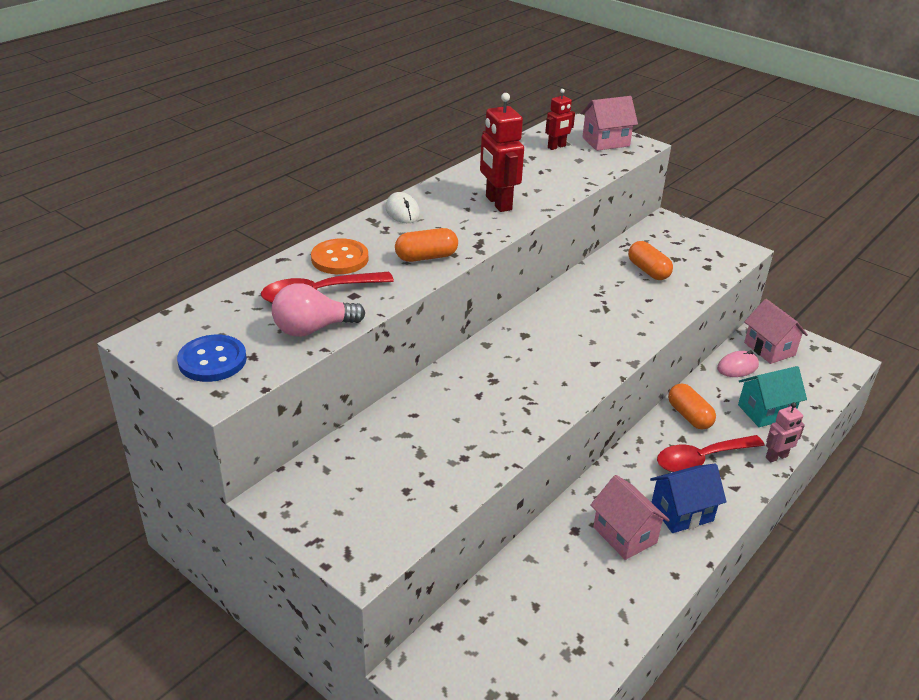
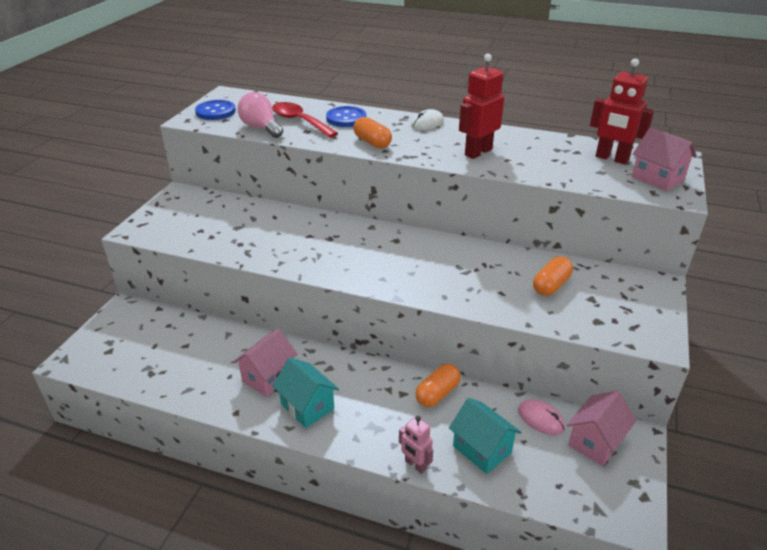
camera: 70 degrees right, 0 degrees up
(340, 259) = (346, 118): orange button -> blue button
(557, 147) = (611, 158): red robot -> red robot, size x1.70
(682, 512) = (307, 406): blue house -> turquoise house
(701, 459) = (381, 410): red spoon -> none

